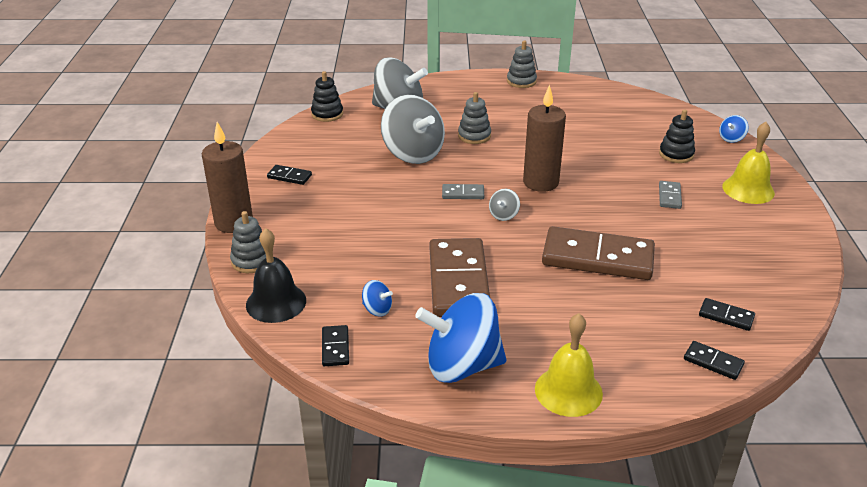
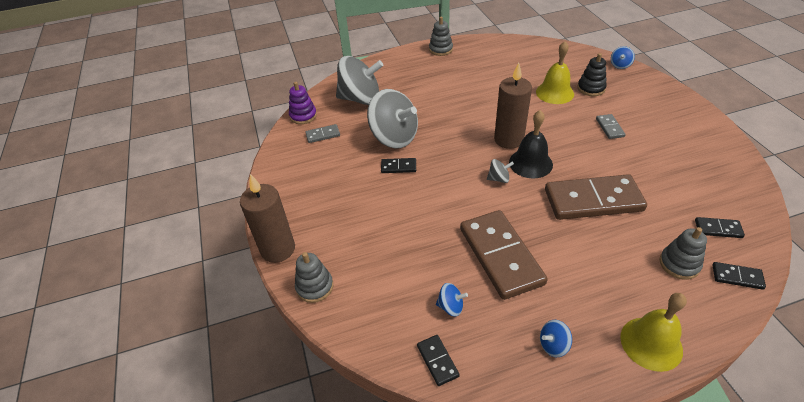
camera: 15 degrees left, 10 degrees up
(276, 302) = (359, 327): black bell -> black bell (530, 163)
(289, 176) = (303, 187): black domino -> black domino (398, 167)
(327, 114) = (303, 116): black stacking toy -> purple stacking toy
(462, 366) = (553, 345): blue spinning top -> blue spinning top, size x0.42
(463, 193) = (455, 166): grey domino -> grey domino (323, 135)
(474, 136) = (433, 108): grey stacking toy -> grey stacking toy (679, 264)
(503, 215) = (498, 179): grey spinning top -> grey spinning top turned 105 degrees counterclockwise
(748, 189) = (659, 107): yellow bell -> yellow bell (554, 93)

